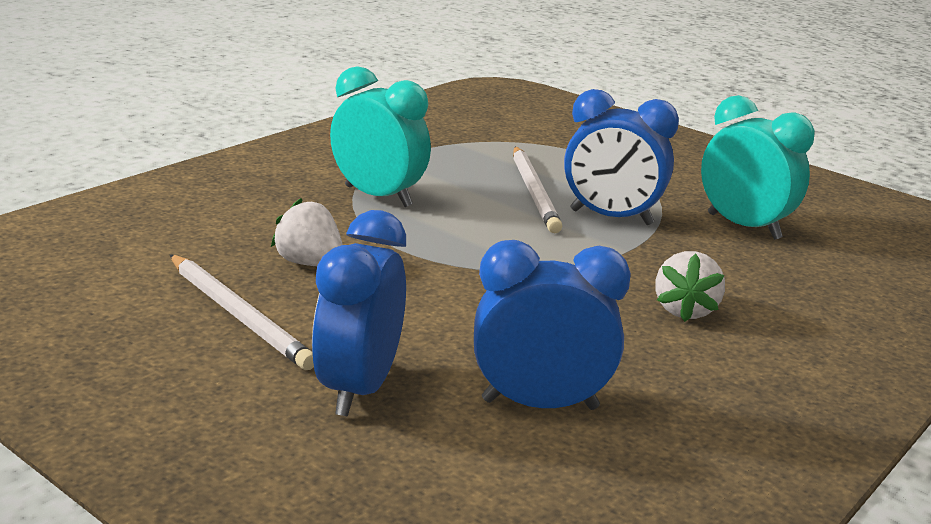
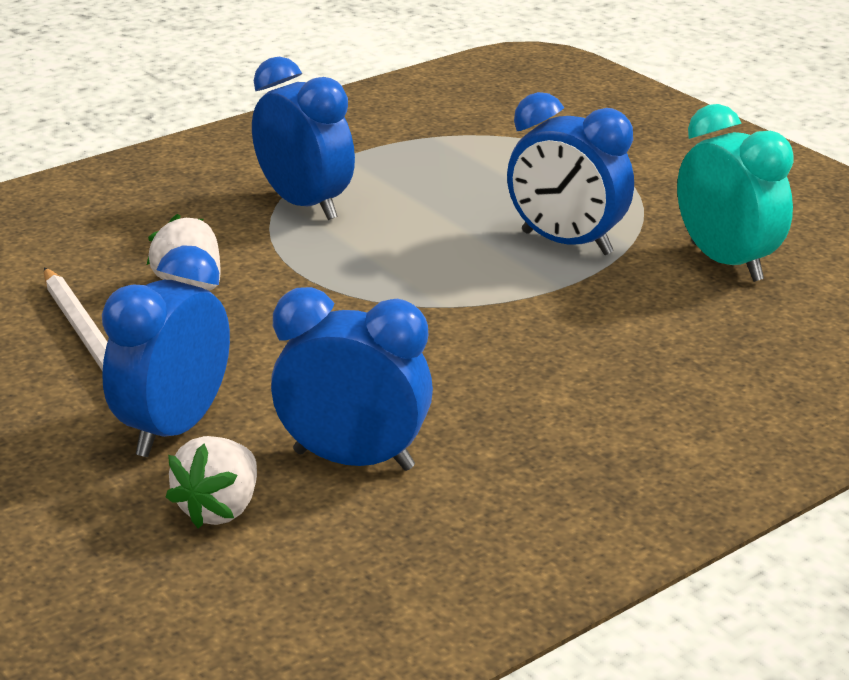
camera: 15 degrees right, 5 degrees up
(378, 196) = (305, 205): turquoise clock -> blue clock
(534, 192) = (492, 206): white pencil -> none
(685, 310) = (583, 364): white strawberry -> white strawberry (220, 509)

